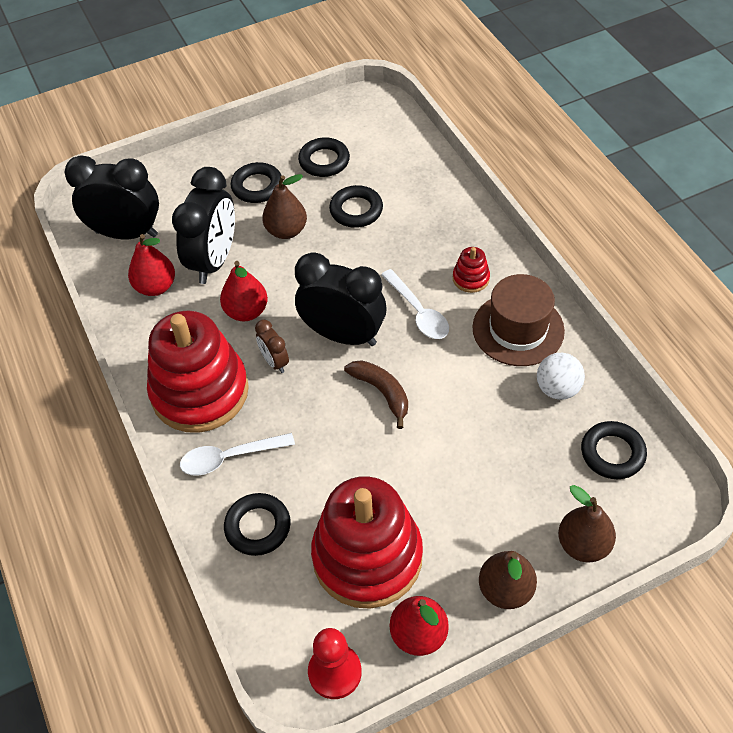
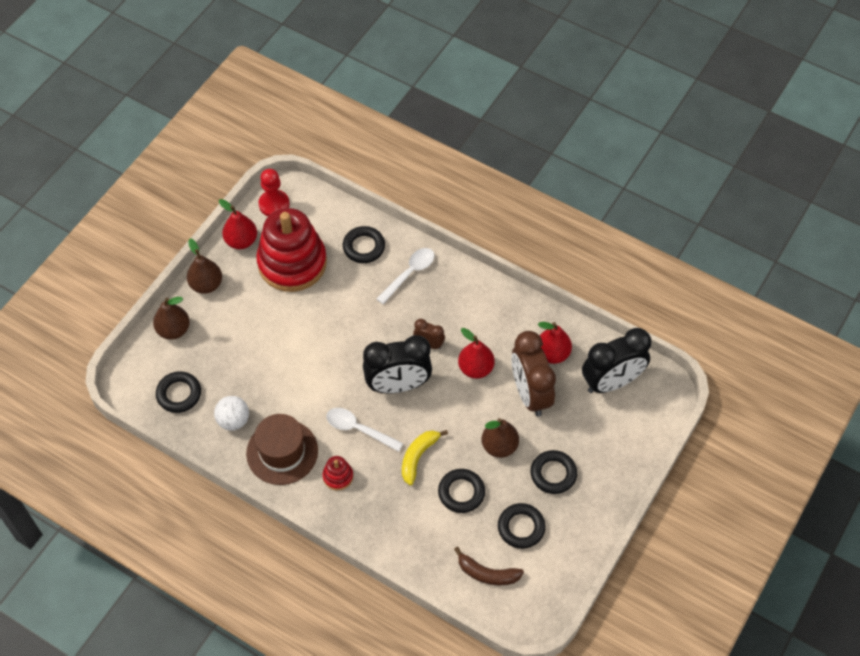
camera: 145 degrees right, 5 degrees up
(200, 391) = (460, 301): red stacking toy -> none
(214, 261) = (530, 394): black clock -> brown clock
(374, 258) = (418, 457): none -> yellow banana
(382, 392) = (346, 359): brown banana -> brown banana (487, 573)

